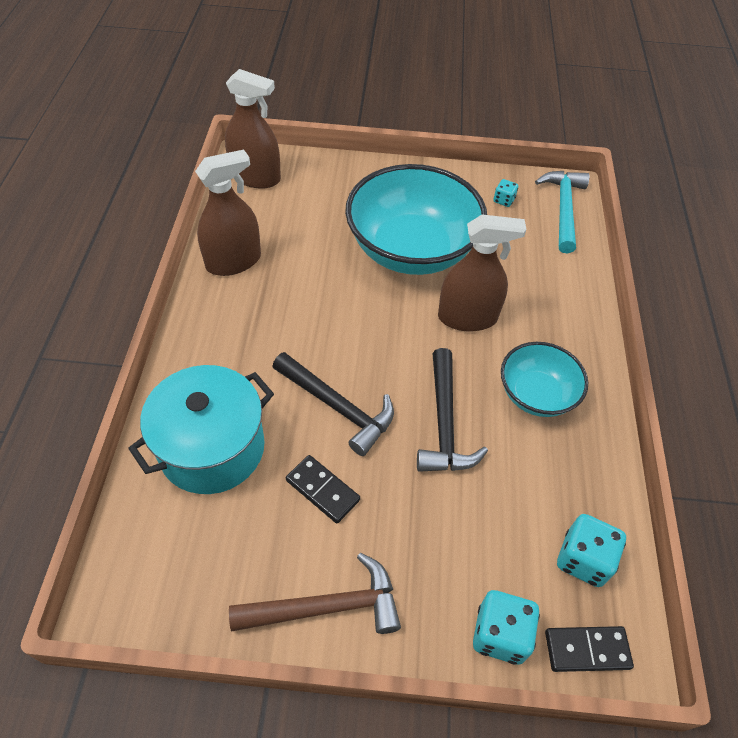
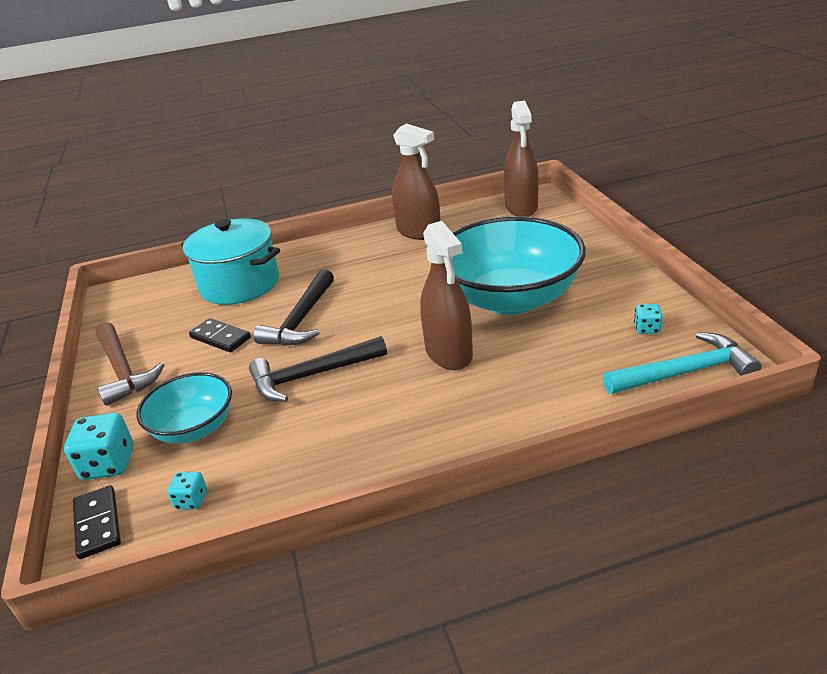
camera: 75 degrees right, 20 degrees down
(322, 490) = (220, 338): black domino -> black domino turned 75 degrees counterclockwise
(536, 394) = (377, 421): turquoise bowl -> turquoise bowl (194, 428)
(583, 559) = (191, 500): turquoise dice -> turquoise dice, size x0.55

